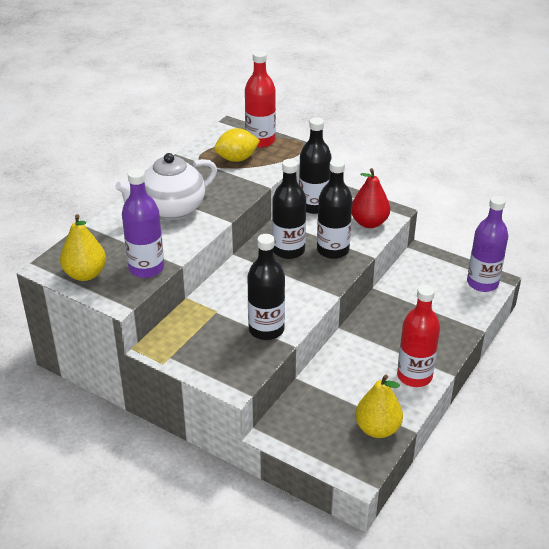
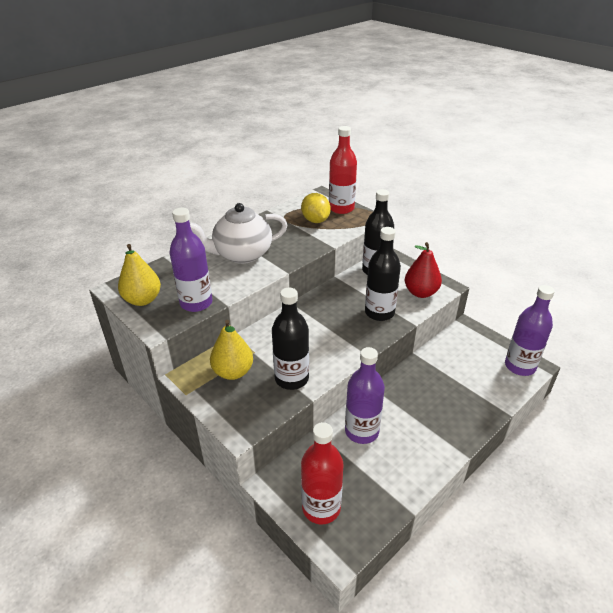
camera: 15 degrees right, 0 degrees up
(237, 159) = (315, 220): yellow lemon -> yellow lemon turned 75 degrees clockwise
(288, 250) = (339, 306): black bottle -> none
(344, 371) = (361, 431): none -> purple bottle
(377, 429) = (375, 502): yellow pear -> yellow pear (233, 372)
(414, 376) = (429, 450): red bottle -> red bottle (321, 507)

